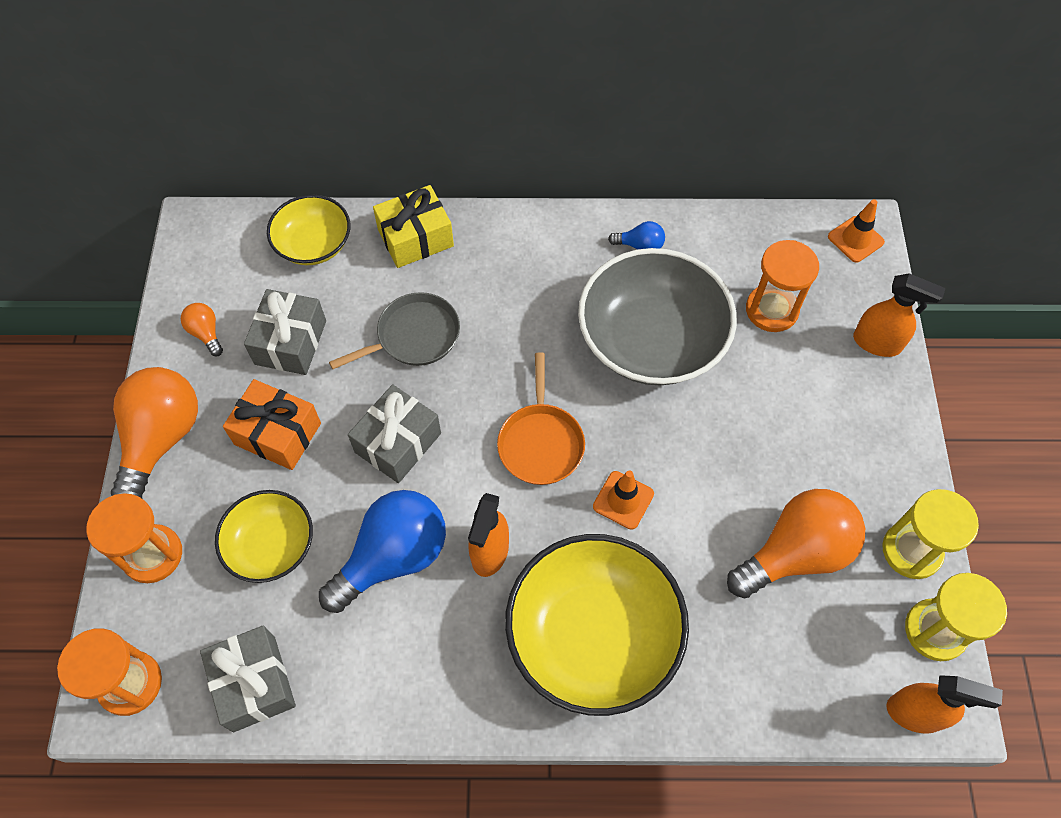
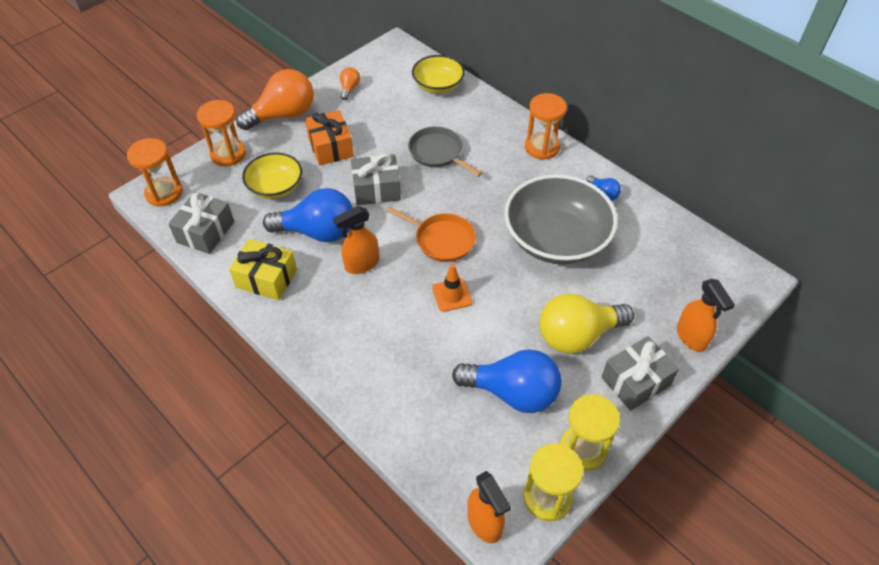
camera: 45 degrees right, 10 degrees down
(290, 342) = (380, 116): grey gift -> grey gift (635, 381)
(414, 336) = (438, 153): grey pan -> grey pan turned 150 degrees counterclockwise
(415, 238) = (489, 114): yellow gift -> yellow gift (266, 278)
(541, 443) = (442, 240): orange pan -> orange pan turned 105 degrees counterclockwise
(593, 635) = (364, 338): yellow bowl -> none
(771, 310) = (644, 275): orange hourglass -> orange hourglass (542, 147)
(784, 433) = (577, 335): none -> yellow light bulb
(795, 553) = (512, 392): orange light bulb -> blue light bulb
(855, 239) = (742, 279): orange traffic cone -> none

